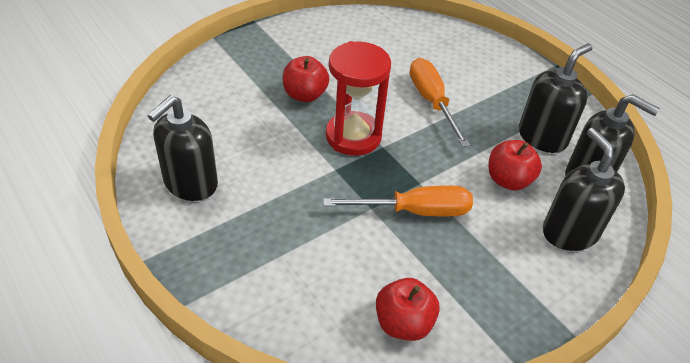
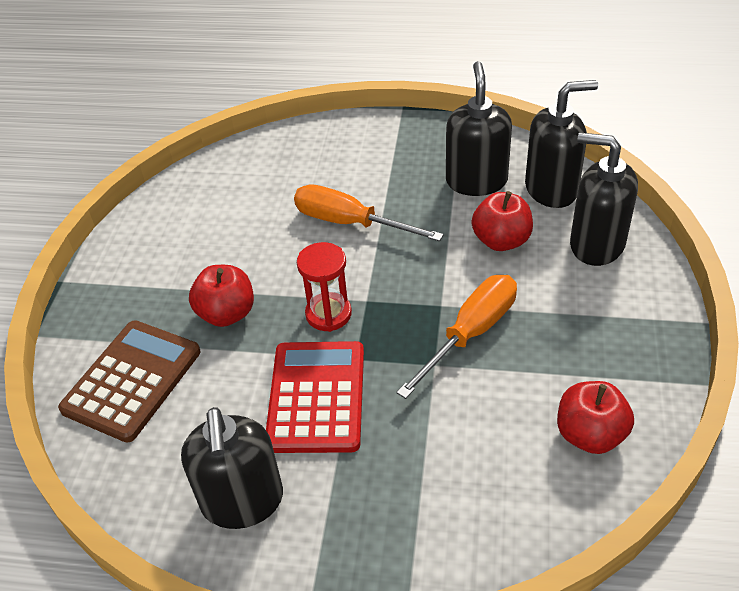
camera: 40 degrees left, 0 degrees up
(222, 89) = (132, 380): none -> brown calculator
(289, 169) = (316, 397): none -> red calculator
(353, 136) = (328, 314): red hourglass -> red hourglass, size x0.63

